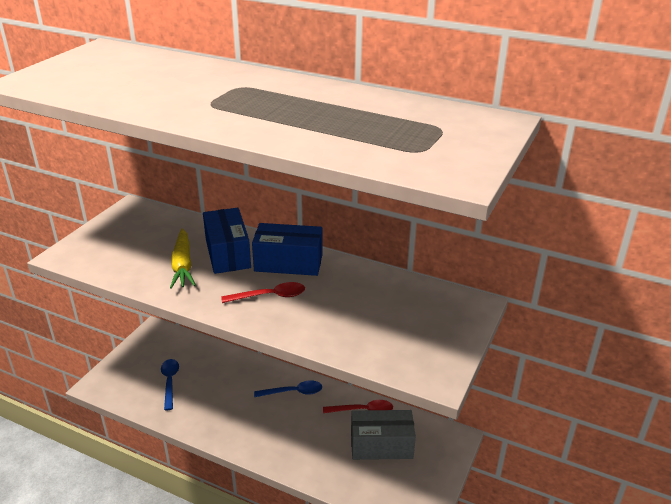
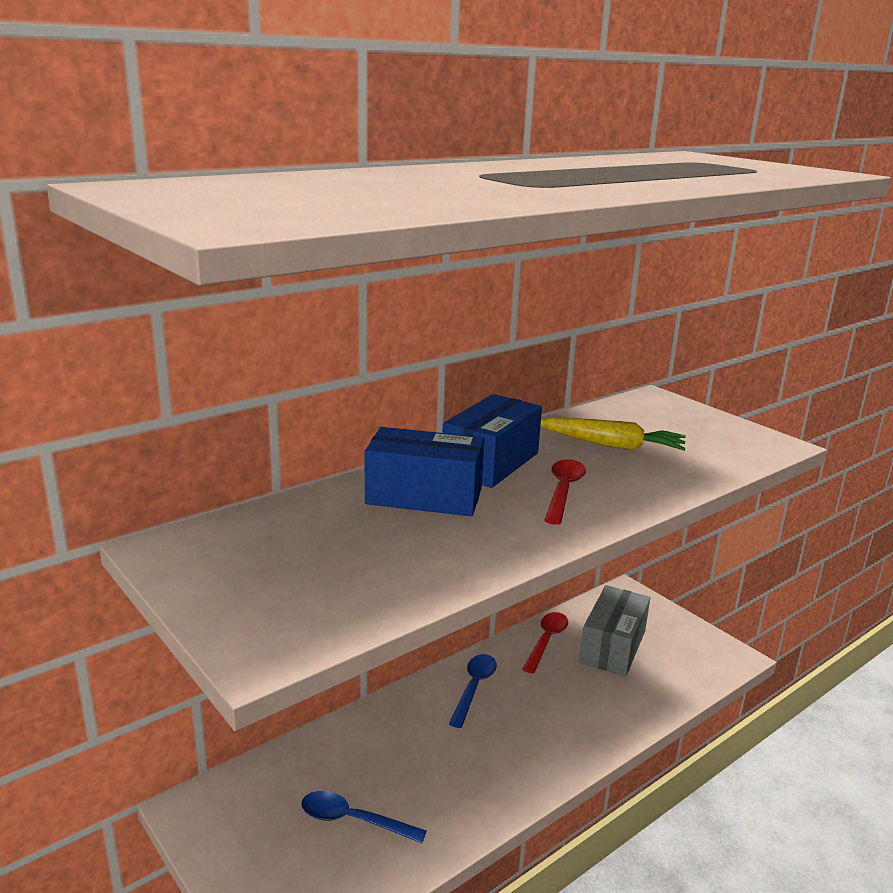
camera: 65 degrees left, 10 degrees down
(182, 265) = (424, 536): yellow carrot -> yellow carrot (611, 445)

